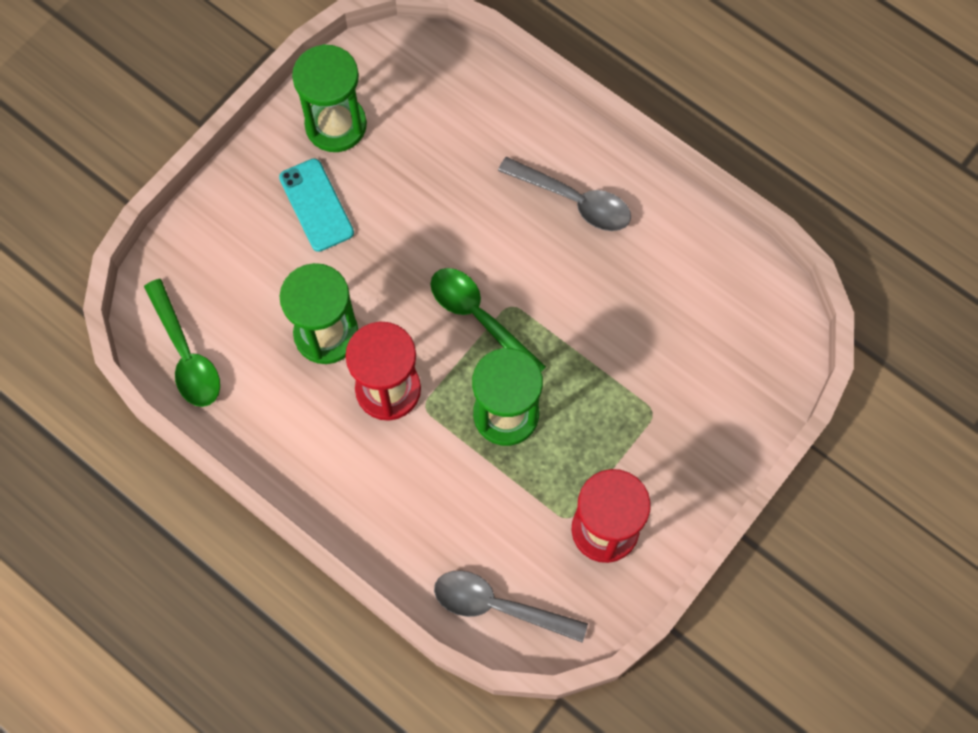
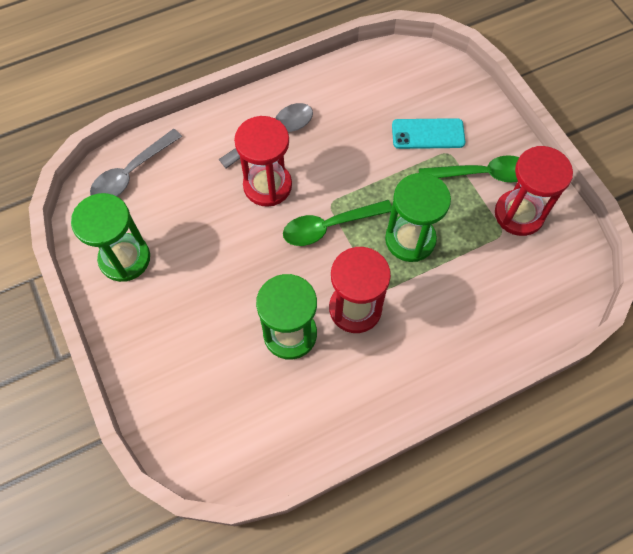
camera: 65 degrees left, 5 degrees down
(186, 354) = (253, 448): green spoon -> green spoon (481, 174)
(316, 205) = (181, 298): turquoise phone -> turquoise phone (428, 134)
(499, 226) = (267, 185): none -> red hourglass
(499, 606) = (550, 302): grey spoon -> grey spoon (132, 173)

